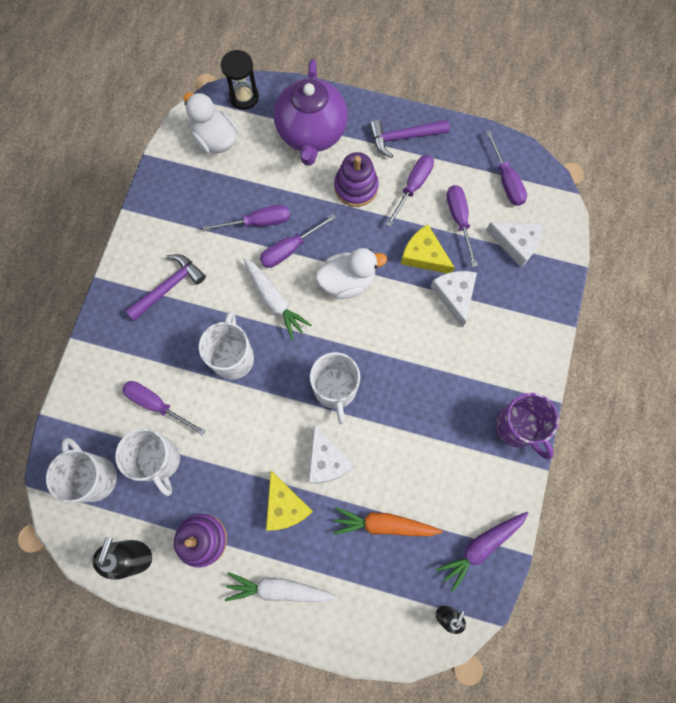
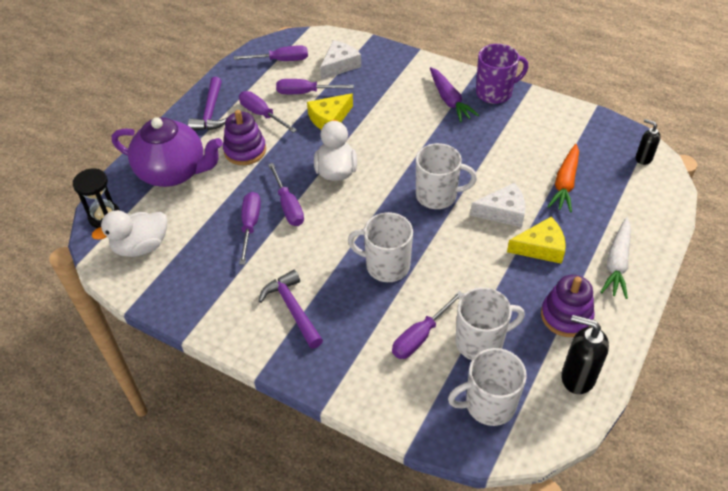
camera: 75 degrees left, 25 degrees down
(274, 300) = (337, 225): white carrot -> none
(454, 295) = (373, 107): white cheese -> none
(480, 547) = (589, 130): purple carrot -> purple carrot (449, 100)

